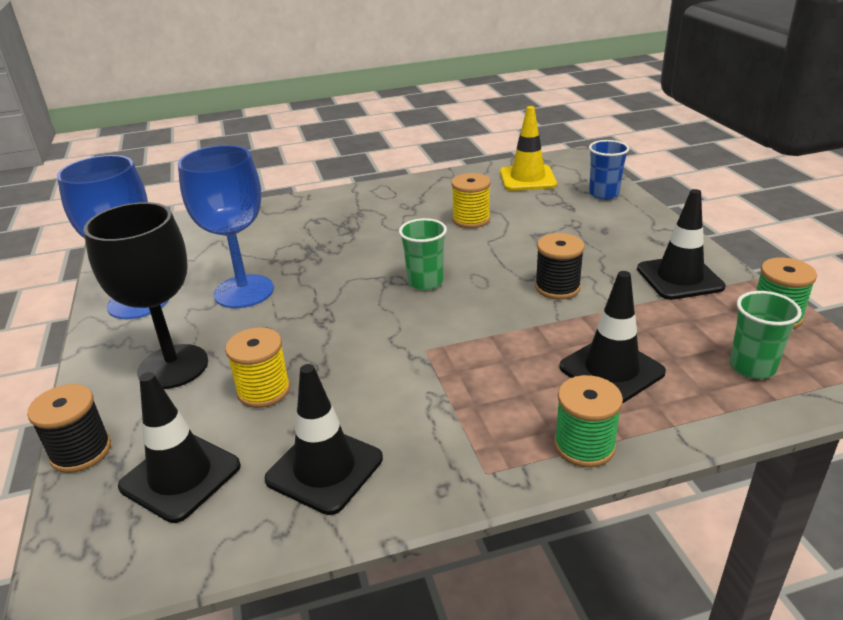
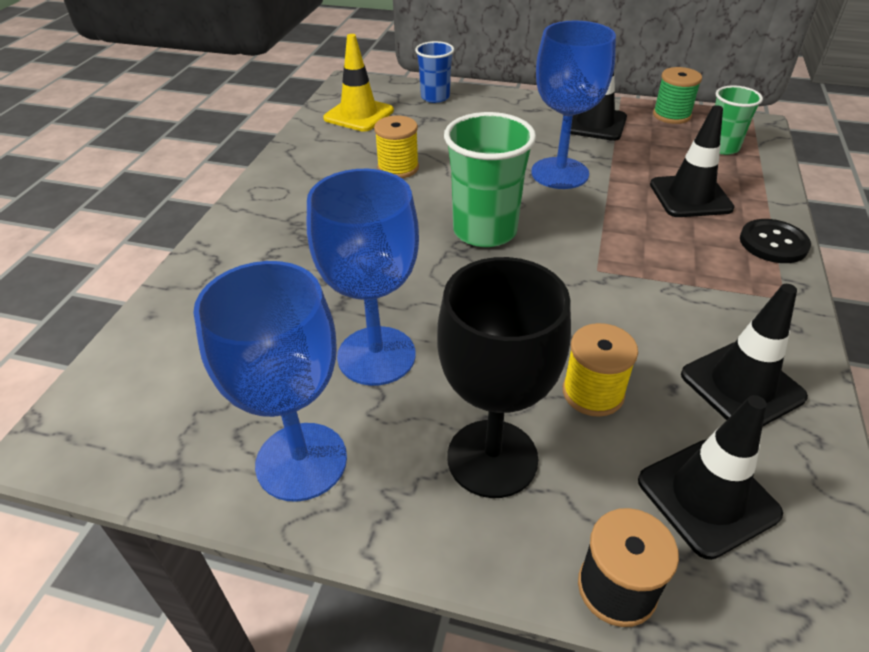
camera: 60 degrees left, 10 degrees up
(425, 282) = (484, 231): green cup -> green cup, size x1.65
(557, 287) = (559, 173): black spool -> blue goblet
(584, 446) = (773, 243): green spool -> black button

